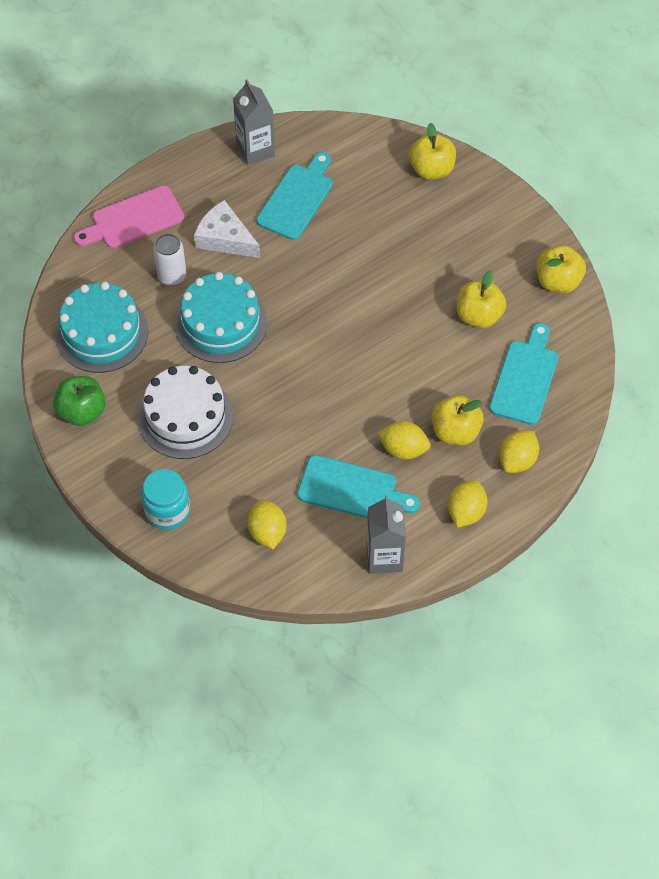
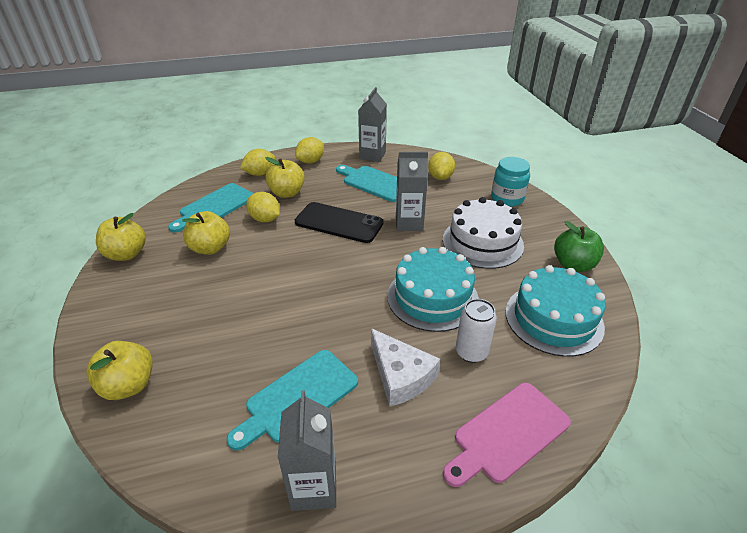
camera: 160 degrees left, 20 degrees down
(133, 219) = (507, 433): pink cutting board -> pink cutting board turned 150 degrees clockwise
(279, 423) = (409, 223): none -> grey carton
(361, 397) = (339, 223): none -> black phone
(403, 449) = (328, 192): yellow lemon -> yellow lemon (265, 219)

